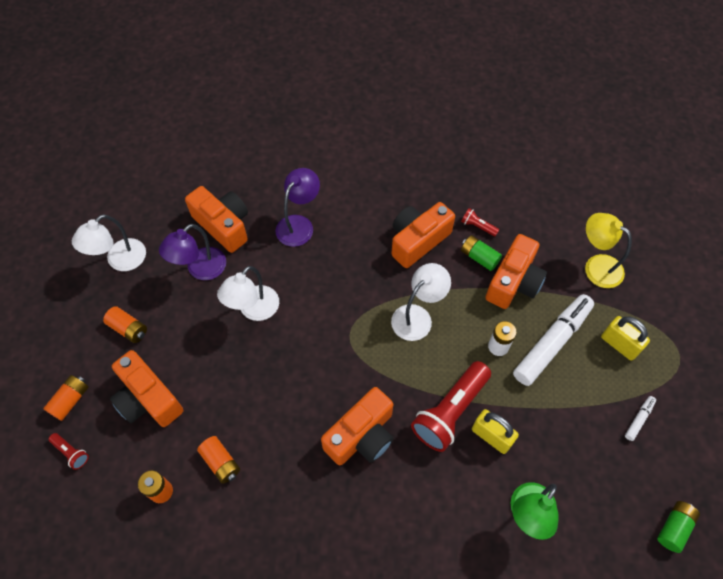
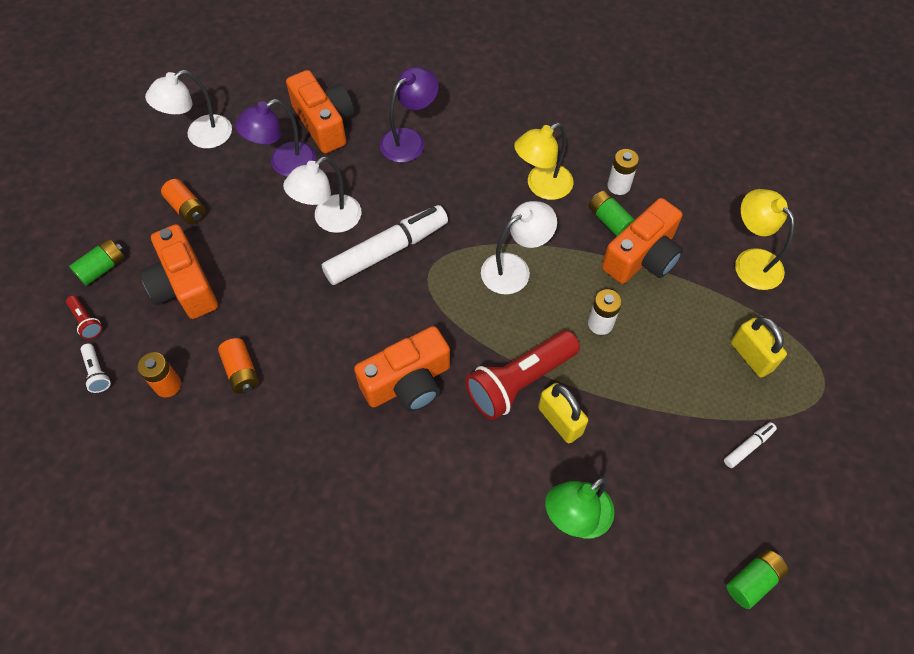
camera: 15 degrees right, 0 degrees up
(70, 400) = (102, 268): orange battery -> green battery
(95, 496) = (97, 372): none -> white flashlight
(418, 241) = (541, 186): orange camera -> yellow lamp
(478, 226) = (618, 186): red flashlight -> white battery
(552, 343) = (667, 335): white marker -> white marker (387, 251)

